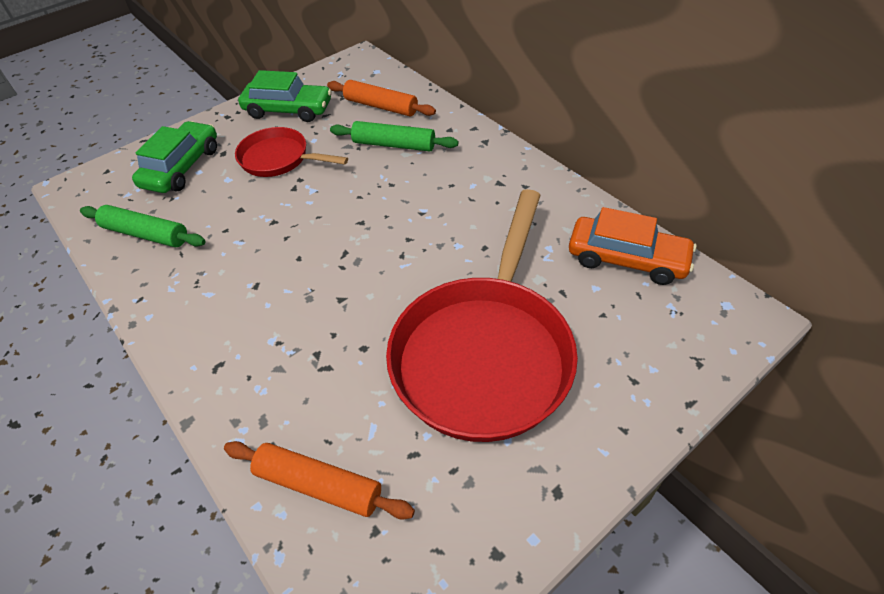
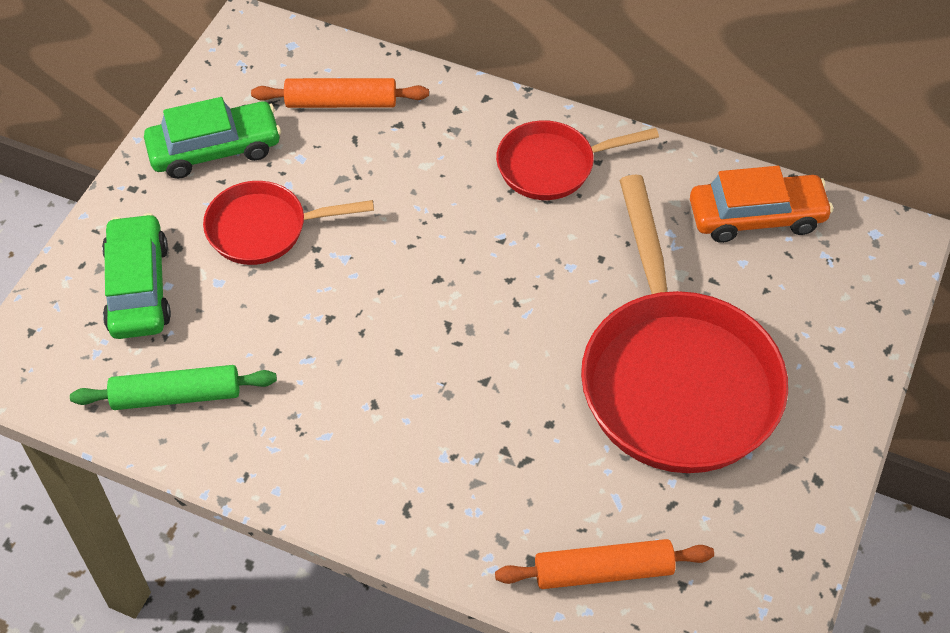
camera: 30 degrees left, 5 degrees up
(394, 144) = (401, 156): green rolling pin -> none
(490, 179) = (552, 166): none -> red pan

